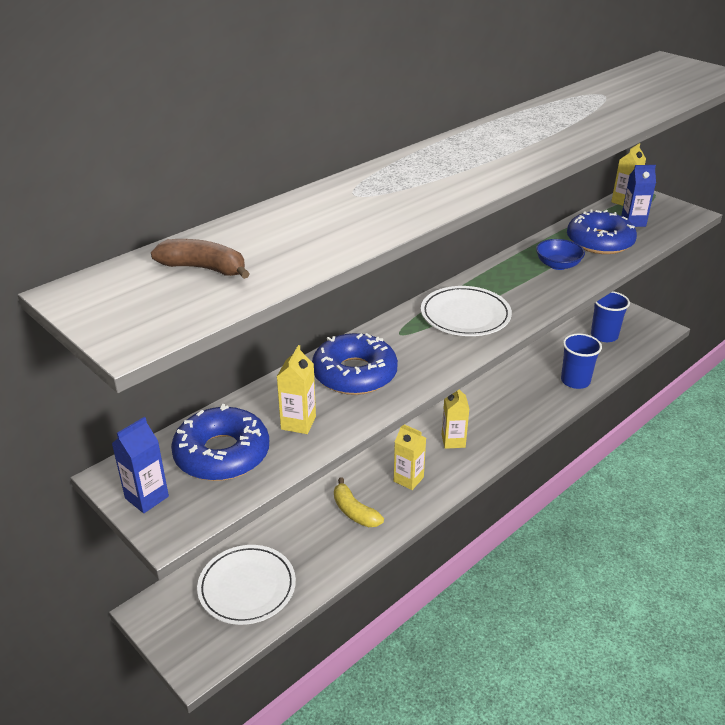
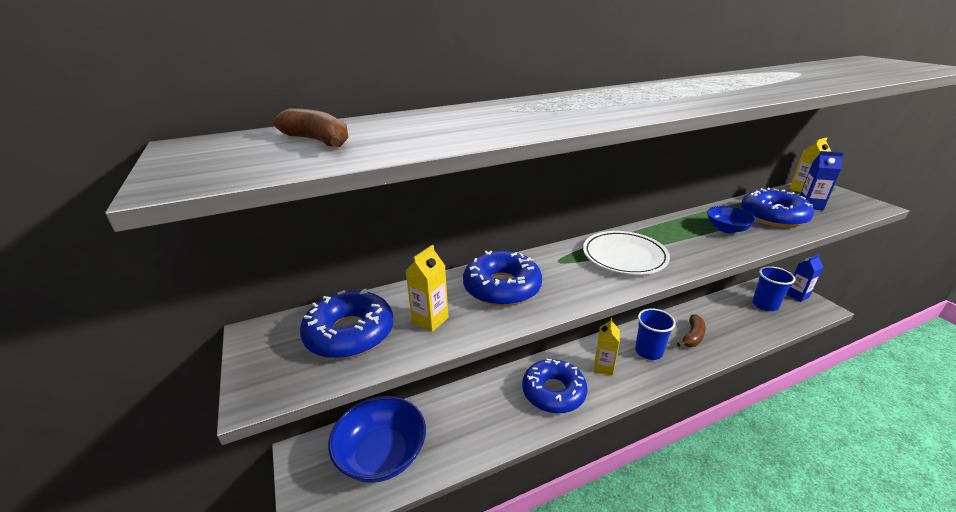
camera: 20 degrees right, 5 degrees down
(147, 497) = (263, 358): blue carton -> blue carton (797, 295)
(247, 587) = (382, 454): white plate -> blue bowl
(354, 511) = (497, 409): yellow banana -> none
(408, 479) = (553, 392): yellow carton -> blue donut
(537, 387) = (692, 336): none -> brown banana
(575, 381) = (730, 338): blue cup -> blue cup (648, 351)

